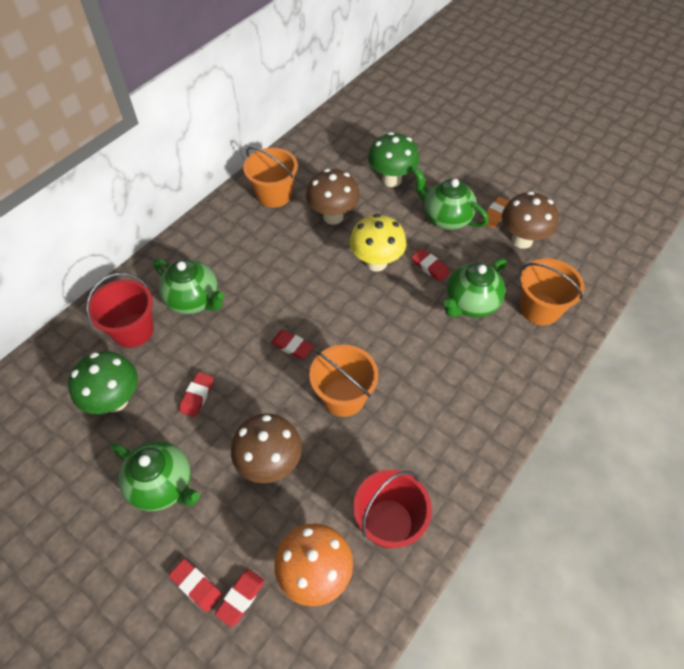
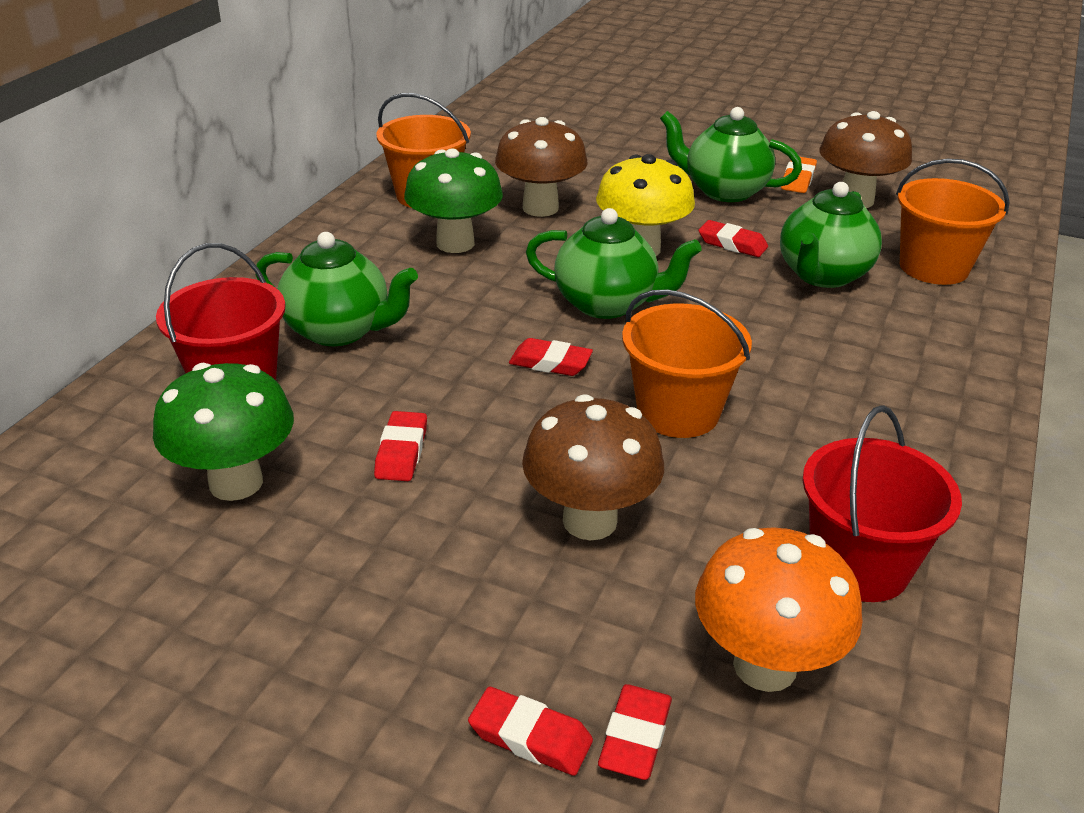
camera: 15 degrees left, 20 degrees down
(163, 485) = (388, 590): green teapot -> green teapot (607, 304)
(391, 180) = (614, 161): green mushroom -> green mushroom (455, 243)

